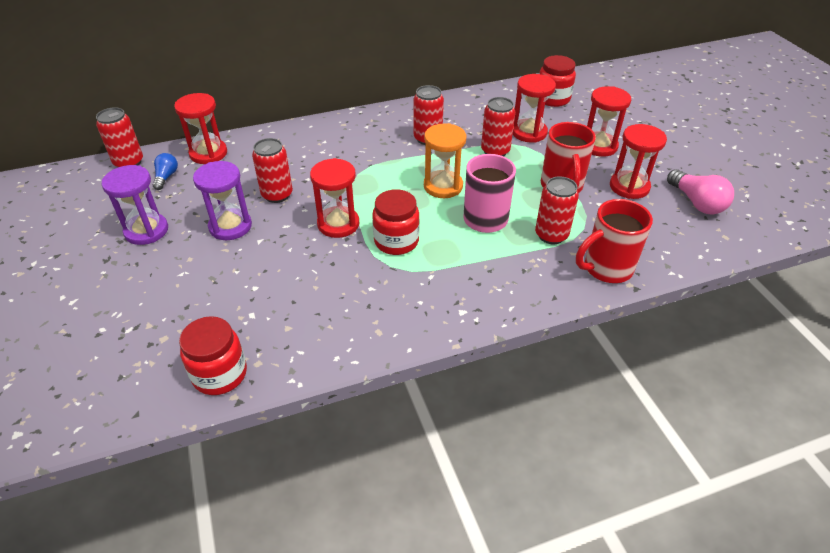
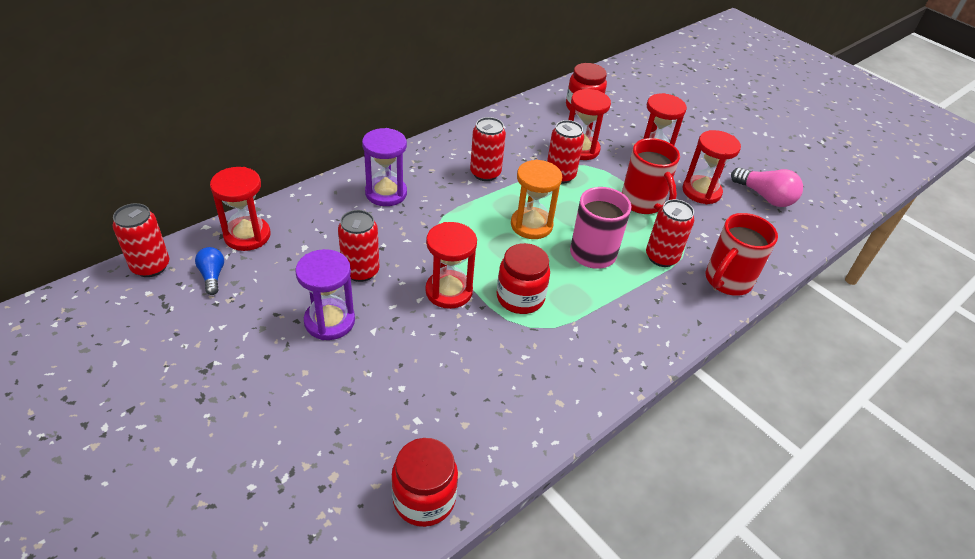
camera: 25 degrees left, 0 degrees up
(146, 231) = (230, 350): purple hourglass -> purple hourglass (386, 193)

